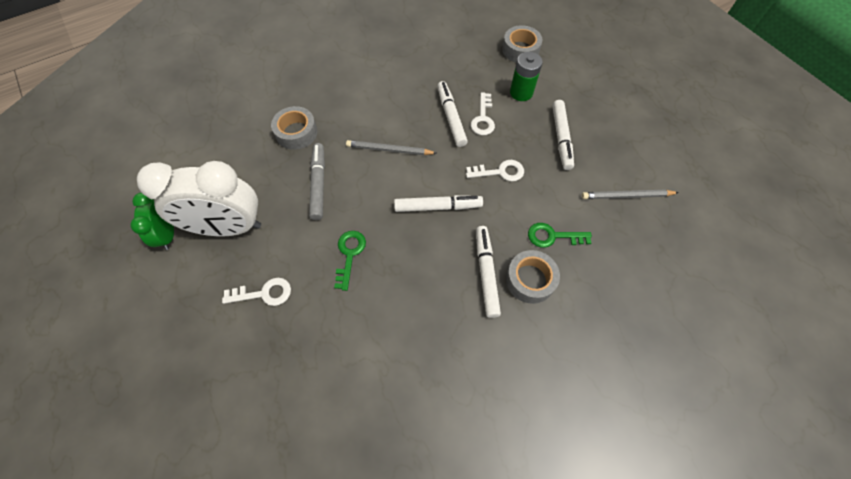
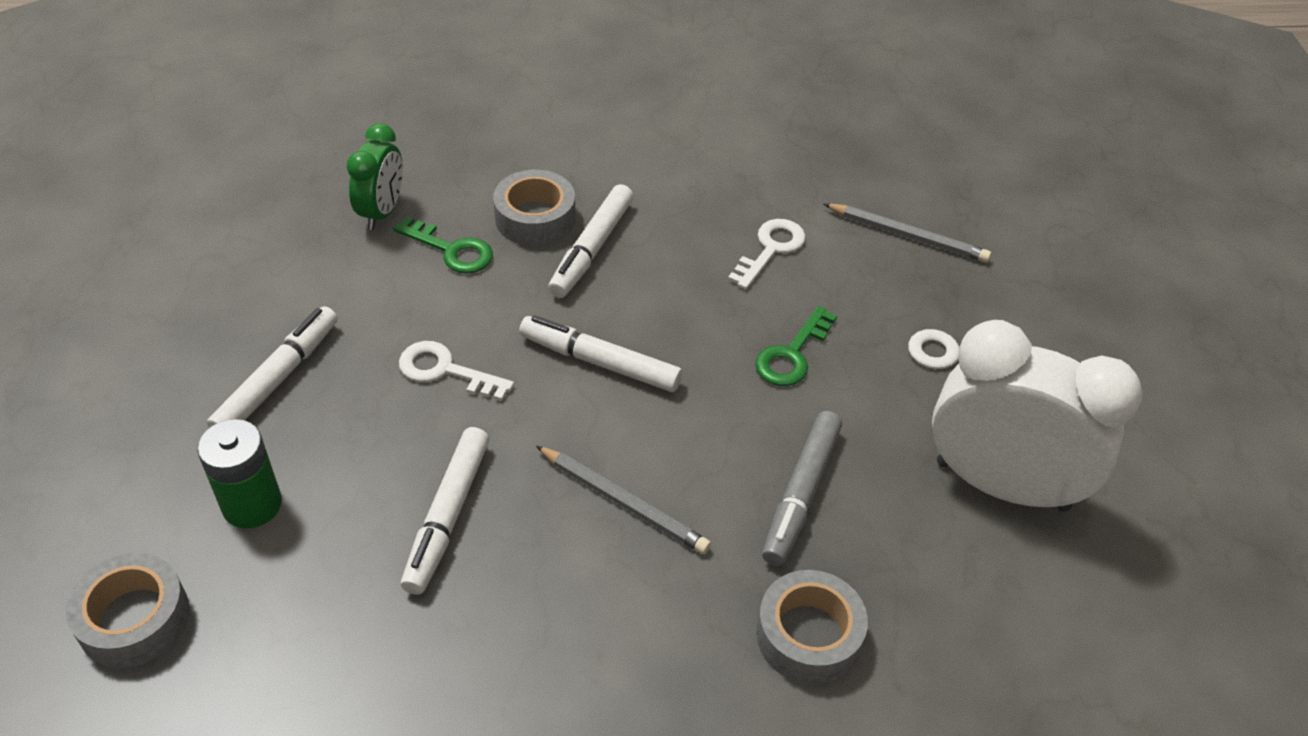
camera: 155 degrees left, 15 degrees down
(168, 235) = (1125, 520): green clock -> green clock (382, 212)
(483, 118) = (385, 483): white key -> white key (770, 249)
(627, 196) = (280, 251): grey pencil -> grey pencil (907, 236)

